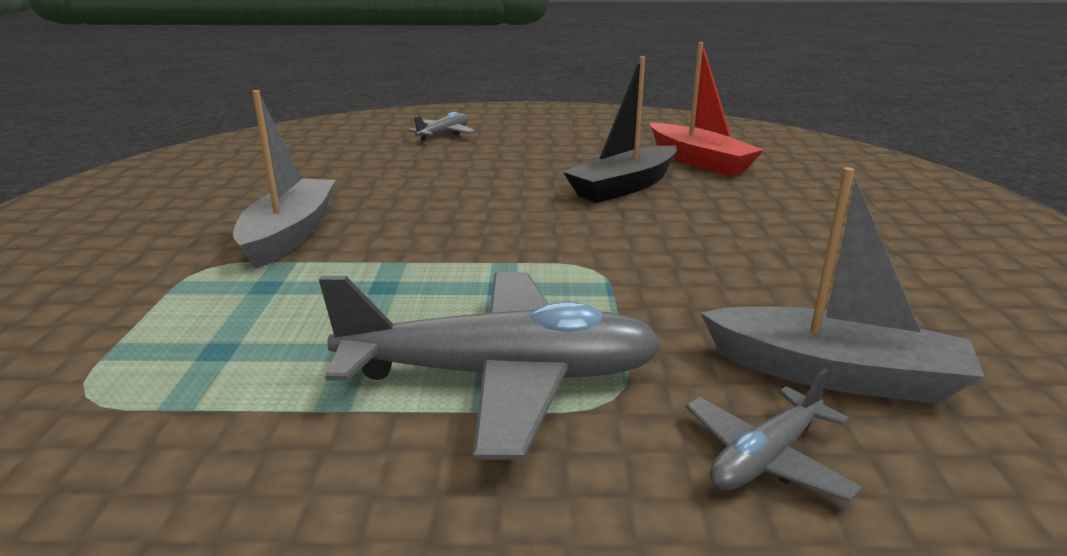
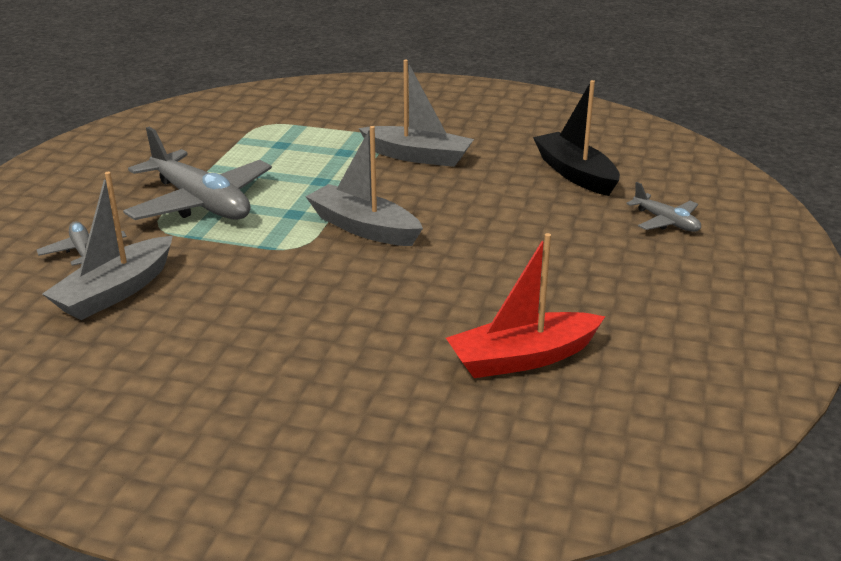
camera: 105 degrees right, 5 degrees up
(500, 376) = (200, 203): grey plane -> grey plane turned 60 degrees counterclockwise
(520, 239) = (363, 228): none -> grey boat
(623, 187) = (455, 291): black boat -> black boat (575, 174)

